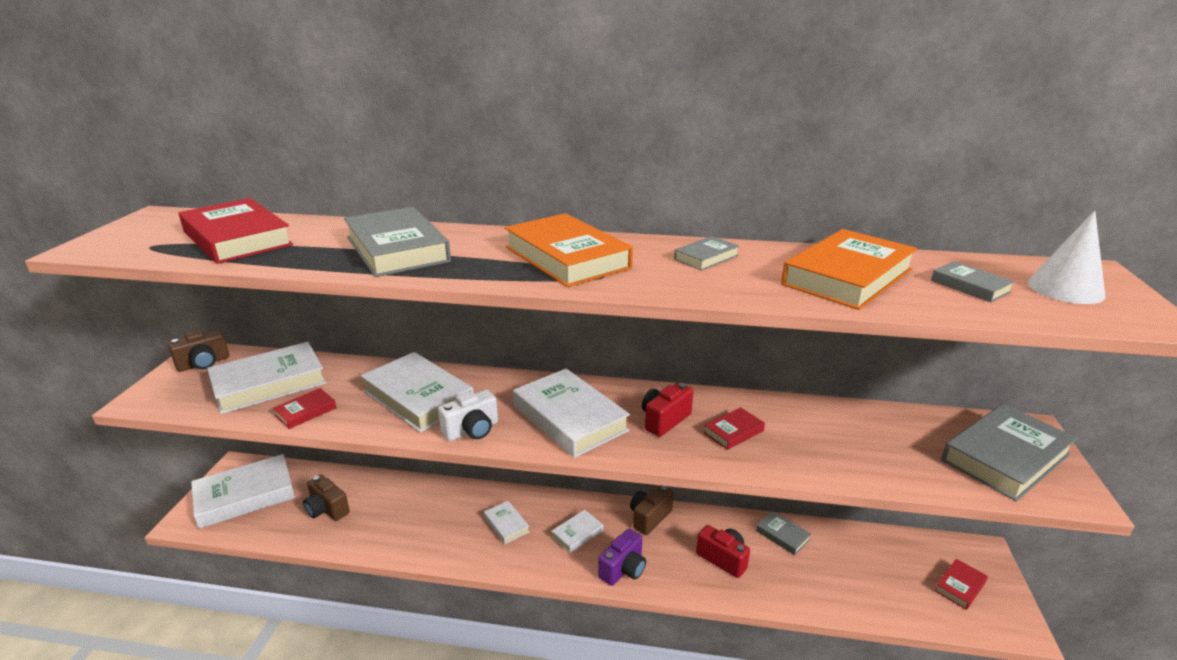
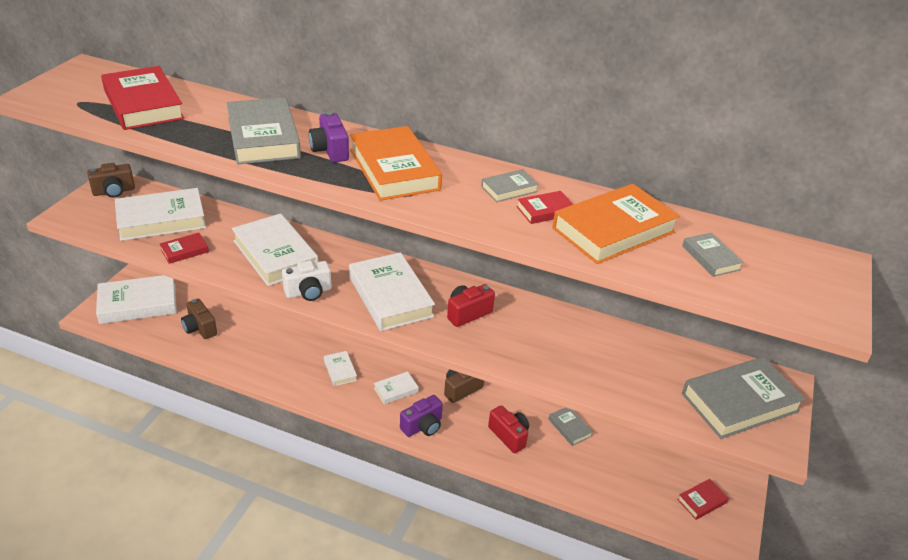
camera: 10 degrees right, 10 degrees up
(482, 251) = (330, 150): none -> purple camera
(733, 432) = (520, 334): red book -> red book (545, 211)
(1065, 289) = (791, 275): white cone -> none

